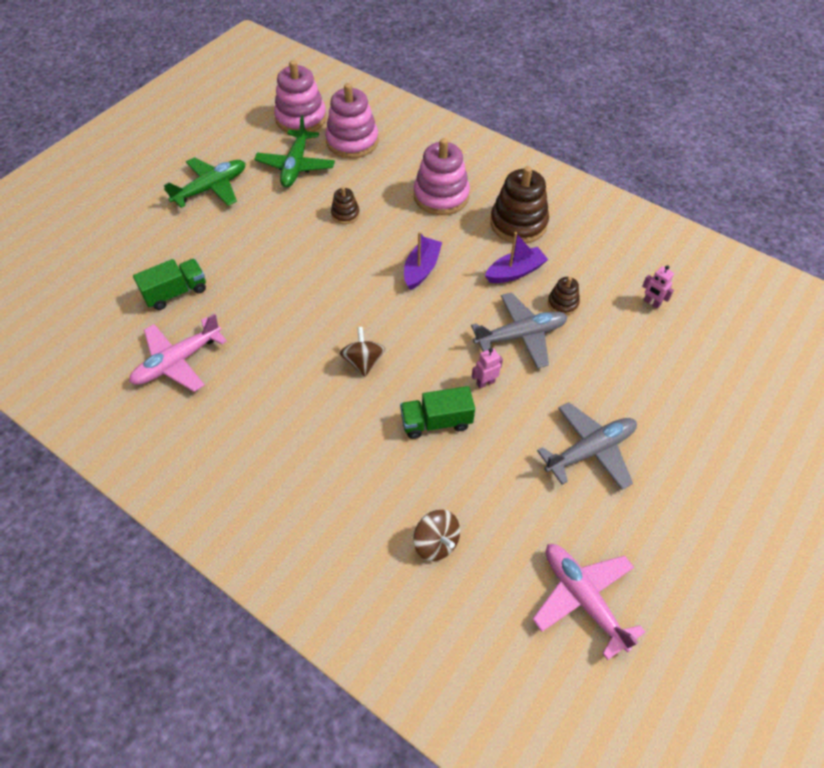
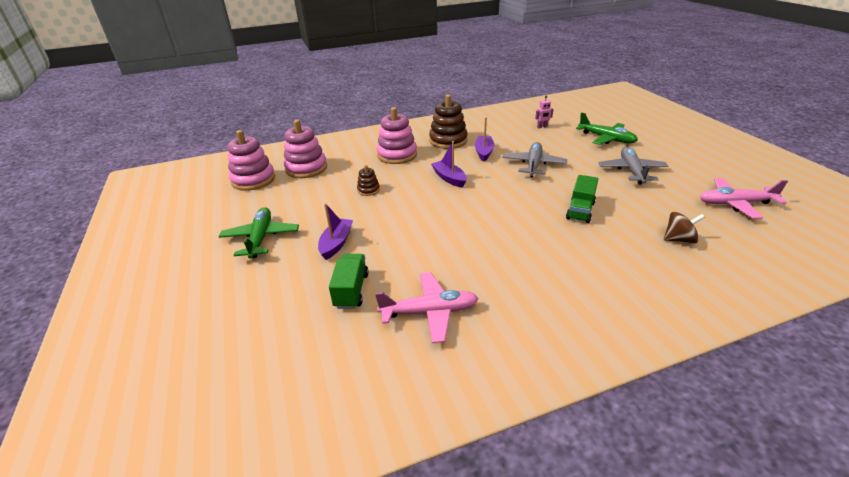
camera: 55 degrees left, 20 degrees down
(177, 362) = (430, 312): pink plane -> pink plane turned 90 degrees counterclockwise
(236, 244) = (336, 243): none -> purple boat
(296, 166) = (295, 195): green plane -> green plane (606, 139)
(363, 362) = (508, 222): brown spinning top -> none
(485, 383) = (561, 186): pink robot -> none
(563, 303) = (521, 147): brown stacking toy -> none

